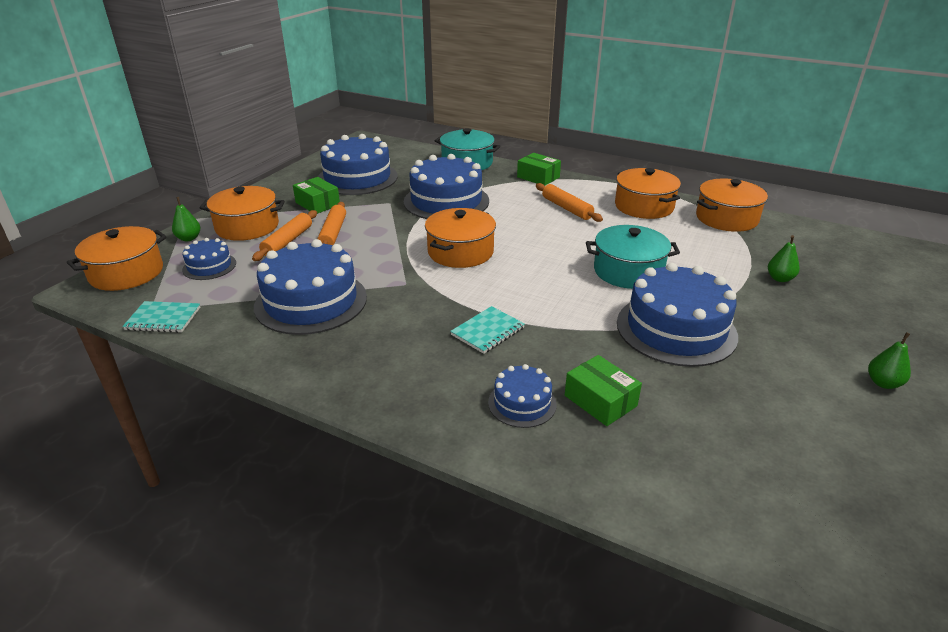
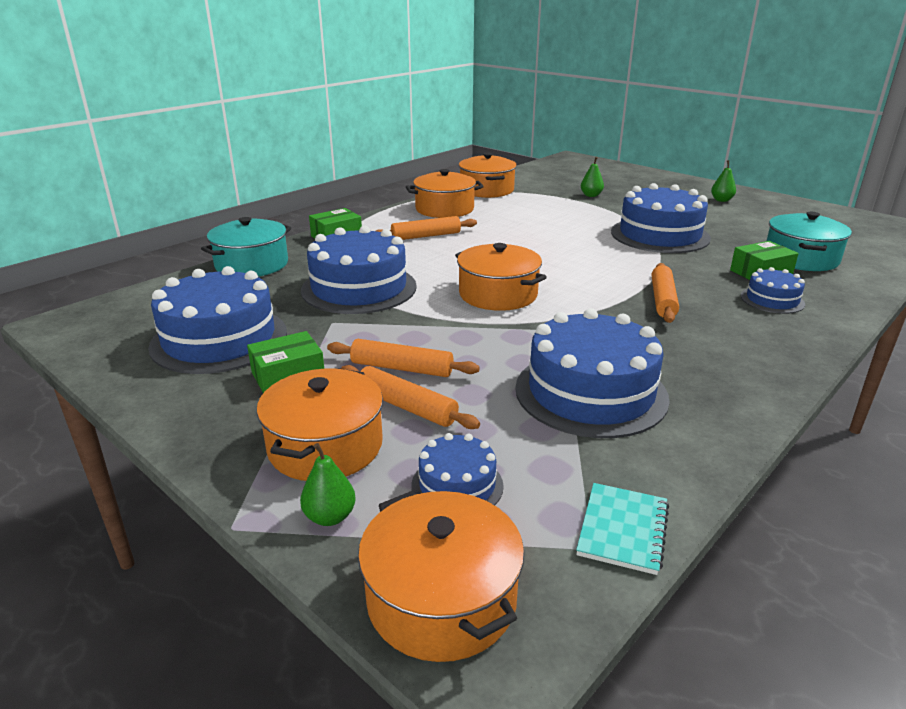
camera: 75 degrees left, 5 degrees down
(488, 331) = (663, 300): turquoise notebook -> orange rolling pin
(628, 271) = (565, 234): turquoise pot -> turquoise pot (801, 258)

